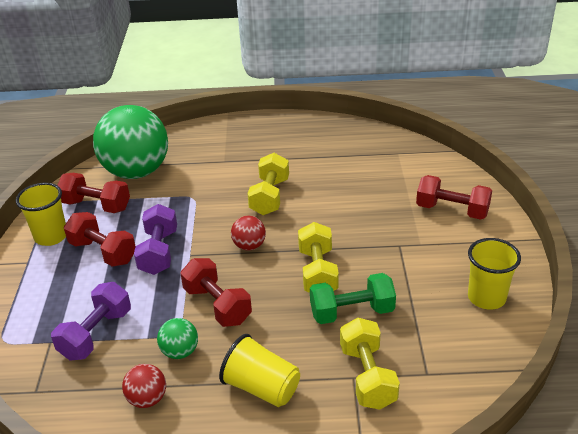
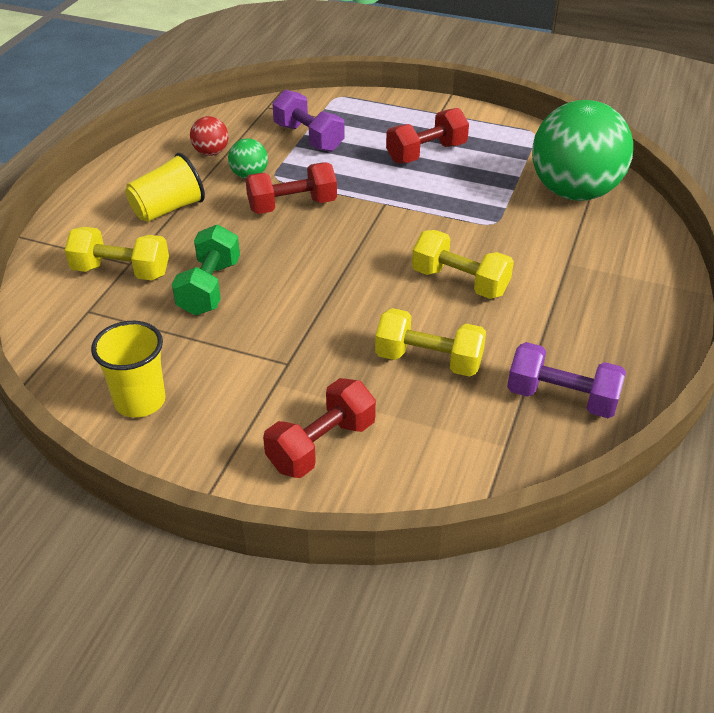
camera: 110 degrees right, 5 degrees up
(51, 236) = (473, 127): yellow cup -> none
(96, 205) = (515, 158): red dumbbell -> none
(159, 252) = (402, 185): purple dumbbell -> purple dumbbell (561, 398)
(249, 246) = (371, 244): red ball -> none
(317, 272) = (289, 282): yellow dumbbell -> yellow dumbbell (428, 360)

